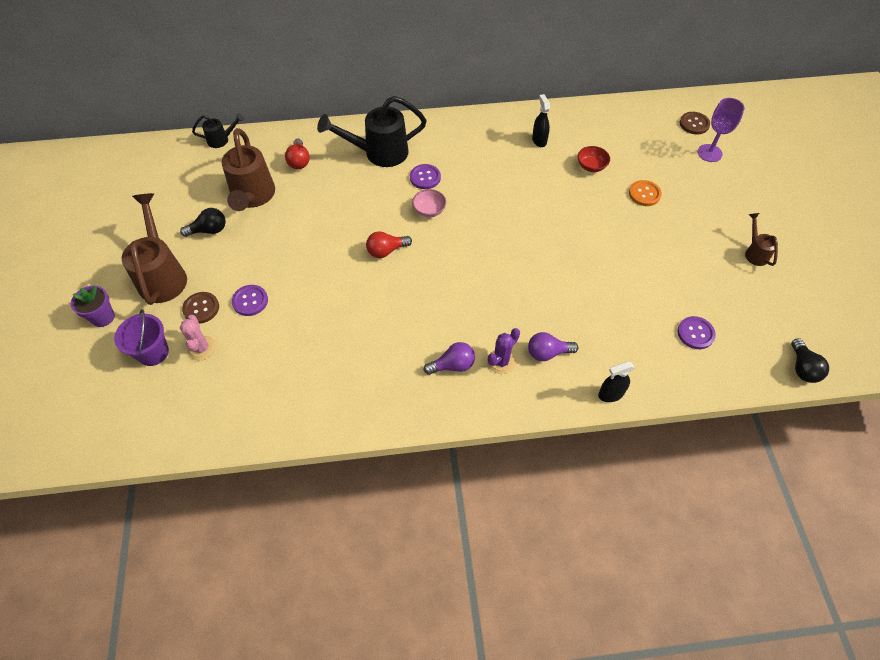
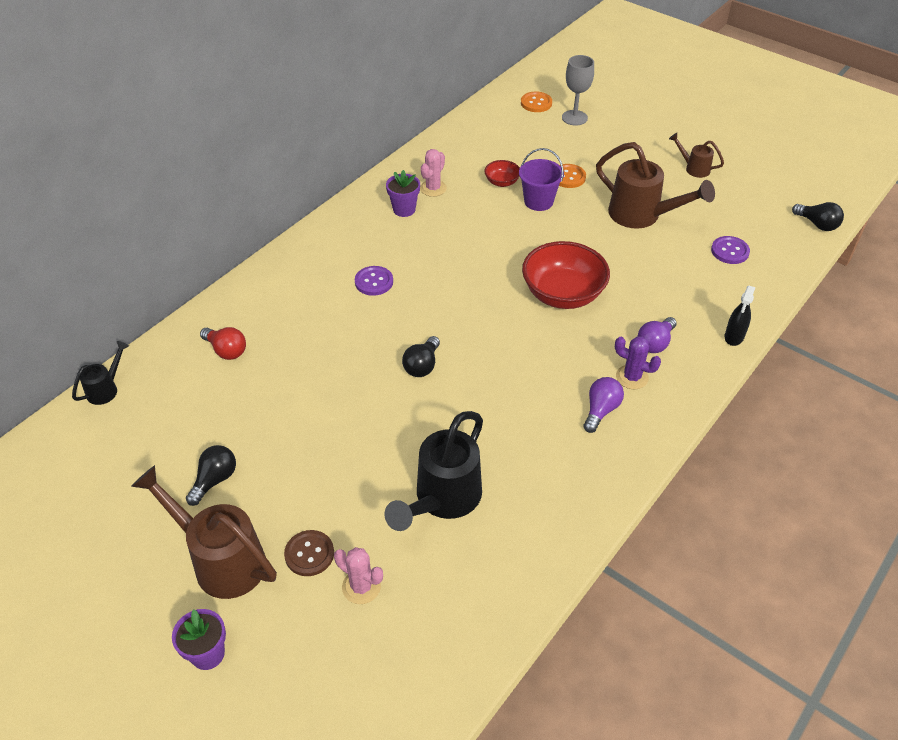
camera: 45 degrees left, 10 degrees down
(153, 352) = (315, 635): purple bucket -> purple bucket (538, 201)
(250, 301) = (351, 507): purple button -> none
(252, 197) = (221, 416): brown watering can -> brown watering can (642, 216)
(379, 153) = (300, 290): black watering can -> black watering can (442, 500)
(386, 251) = (422, 366): red light bulb -> black light bulb
(429, 210) = (415, 306): pink bowl -> none
(501, 361) = (632, 377): purple cactus -> purple cactus turned 60 degrees counterclockwise
(502, 142) = (404, 209): none -> purple flower pot
(530, 272) = (562, 294): none -> red bowl
(539, 140) = (433, 188): black spray bottle -> pink cactus
(694, 124) = (536, 103): brown button -> orange button
(709, 153) = (574, 118): purple goblet -> grey goblet

